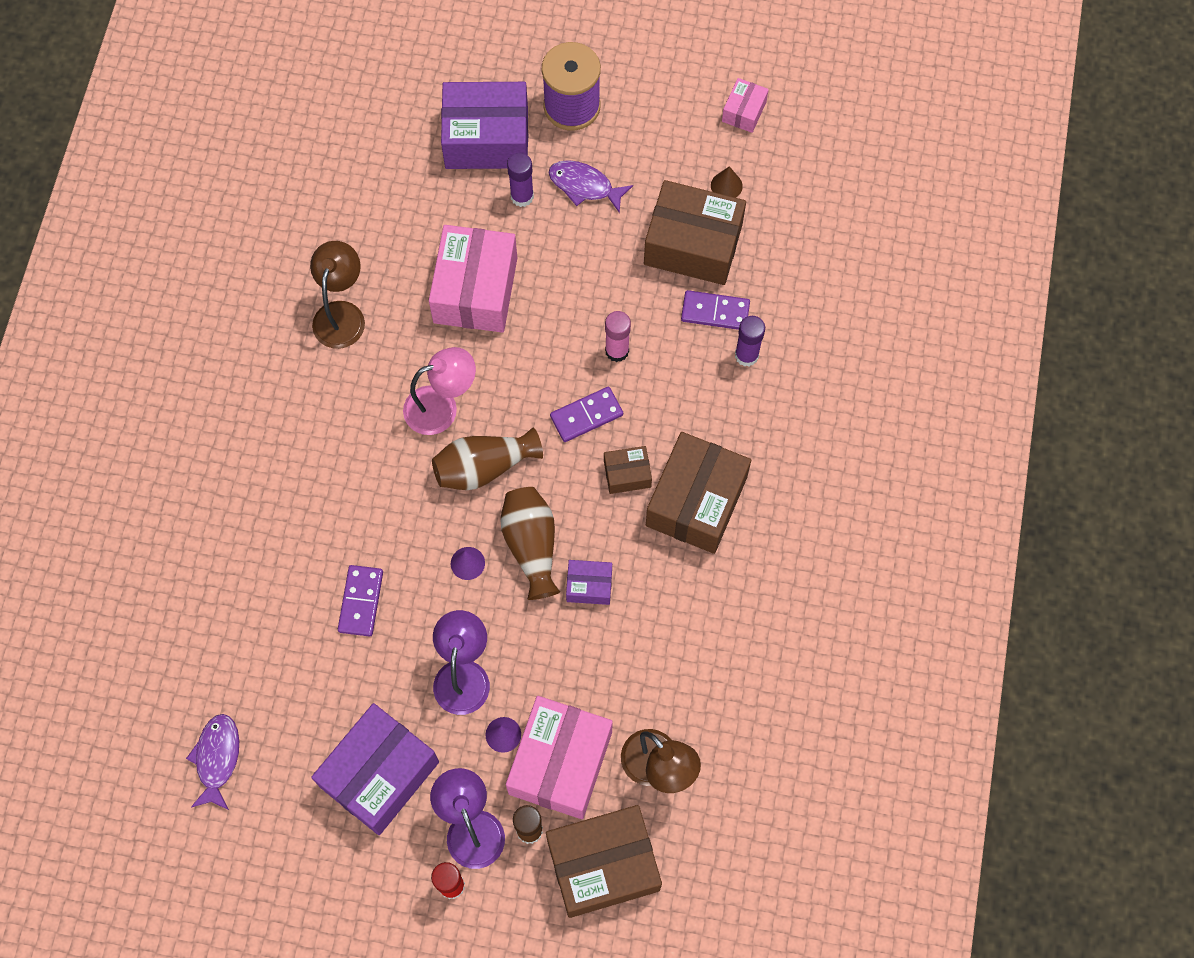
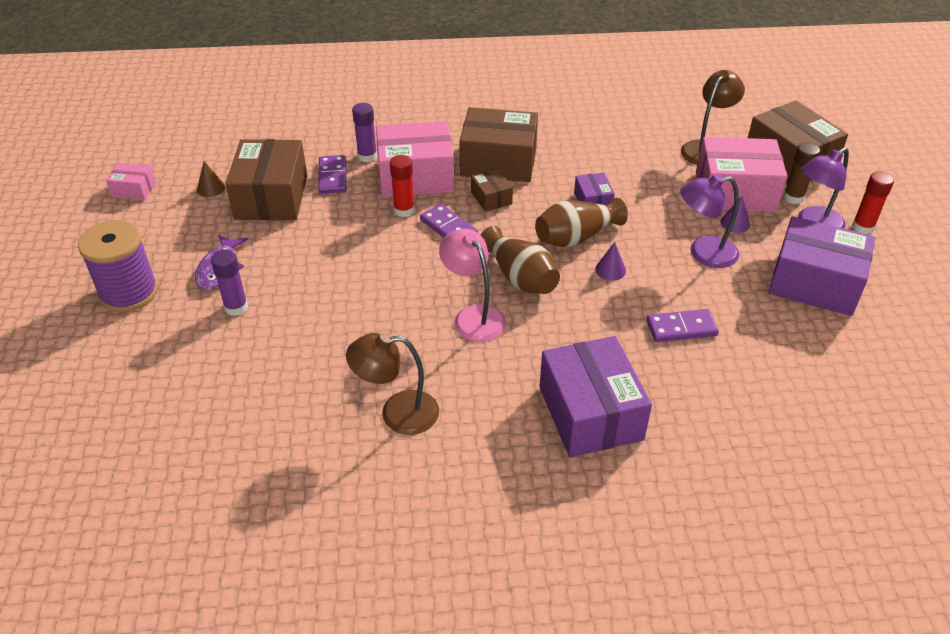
camera: 105 degrees left, 25 degrees down
(217, 758) = (881, 391): purple fish -> none
(475, 290) = (345, 318): pink box -> pink box (416, 176)
(486, 138) = (169, 346): purple box -> purple box (590, 413)
(617, 351) = (383, 221): pink glue stick -> none
(631, 376) = (404, 210): none -> red glue stick

